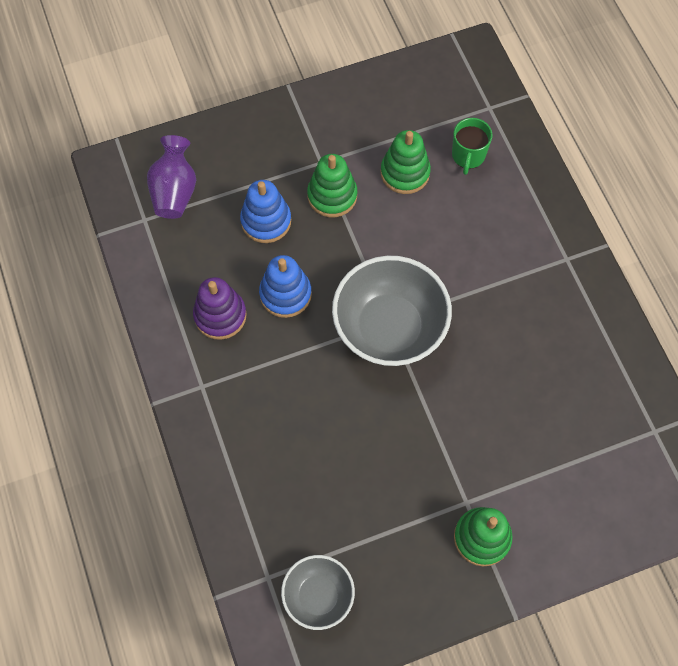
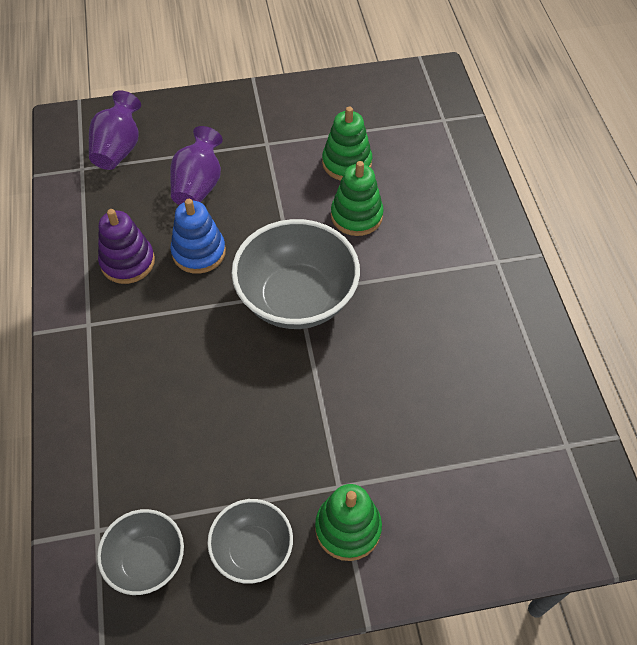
camera: 10 degrees right, 10 degrees down
(266, 221) = (198, 185): blue stacking toy -> purple vase
(332, 196) = (269, 173): green stacking toy -> green stacking toy (356, 216)
(405, 571) = (252, 550): none -> grey bowl
(468, 156) = (413, 157): green mug -> none

